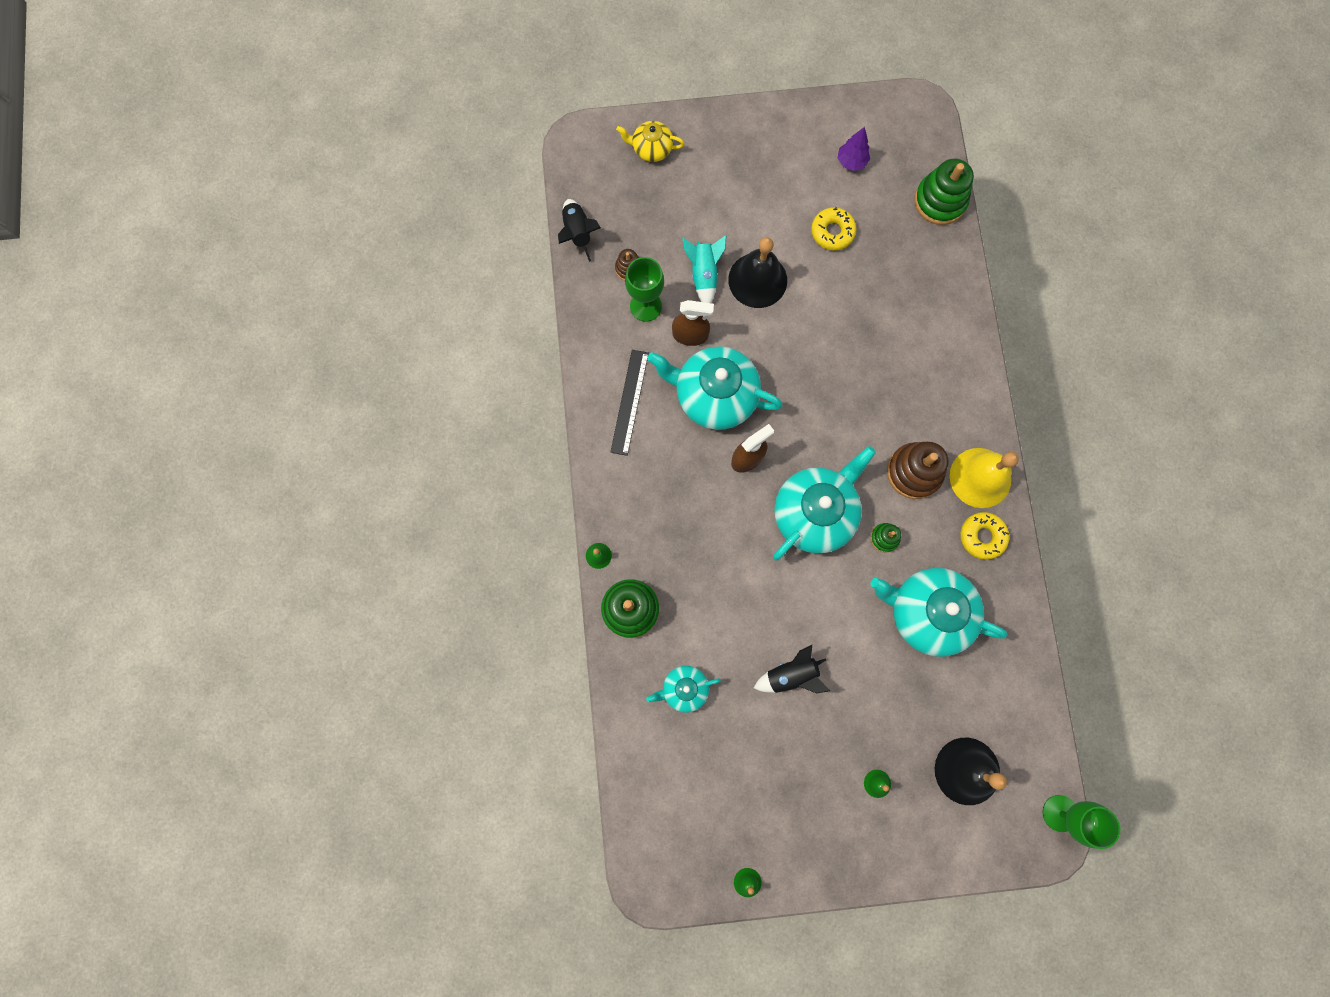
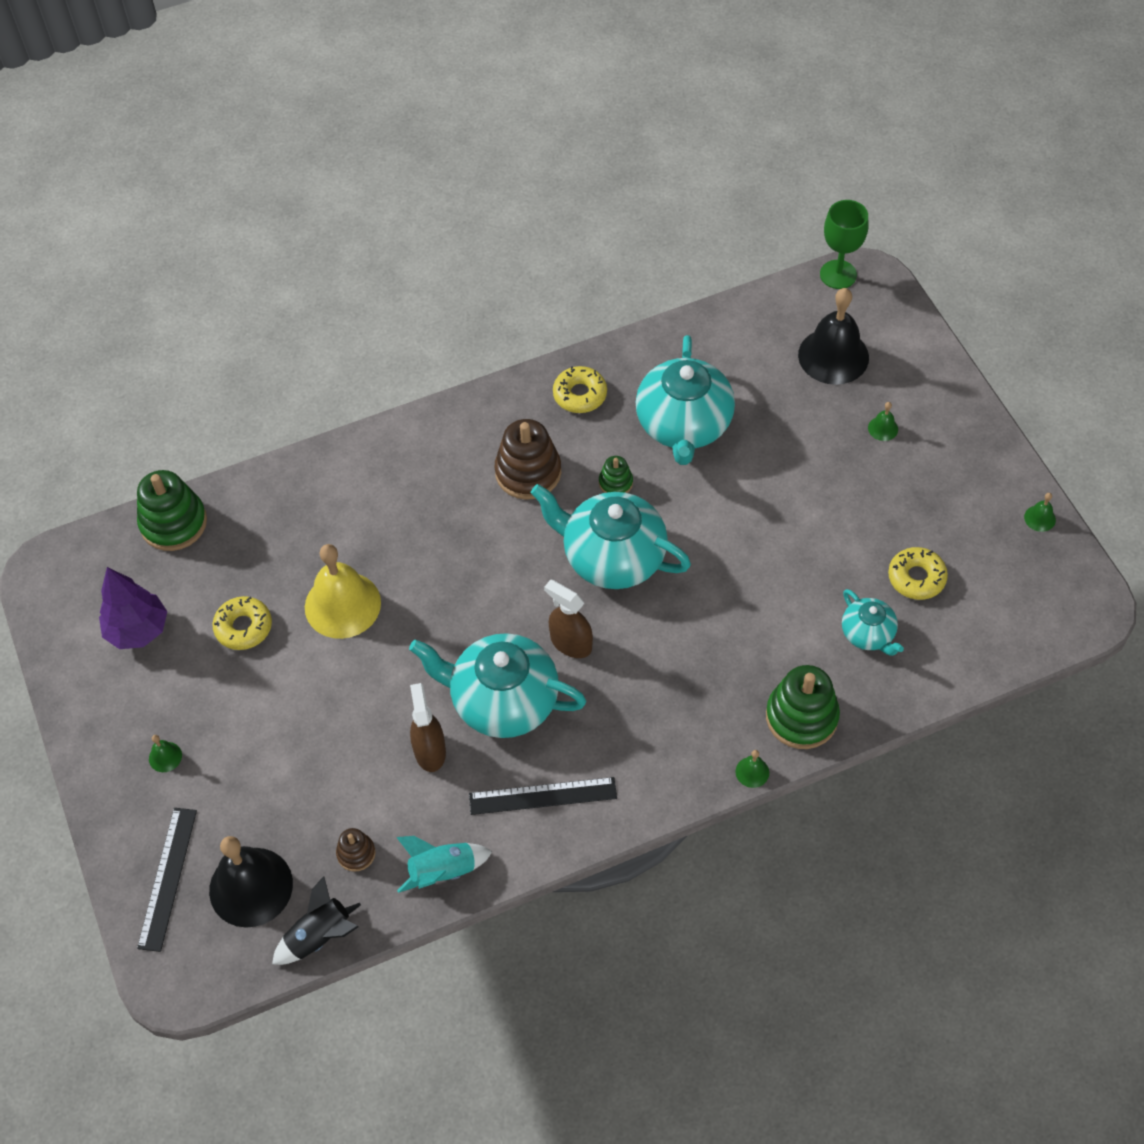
camera: 105 degrees left, 20 degrees down
(645, 306) = (405, 816): green goblet -> none
(651, 149) = (168, 878): yellow teapot -> black ruler
(704, 274) = (341, 758): turquoise rocket -> turquoise rocket (443, 871)
(714, 395) = (502, 701): turquoise teapot -> turquoise teapot turned 105 degrees clockwise
(722, 749) = (916, 578): none -> yellow donut
(743, 162) = (165, 757): none -> green bell
(757, 280) = (332, 694): black bell -> black bell (251, 887)
(791, 675) = (805, 533): black rocket -> none
(851, 161) = (138, 630): purple tree -> purple tree, size x1.55
(980, 477) = (513, 410): yellow bell -> yellow bell (342, 605)

